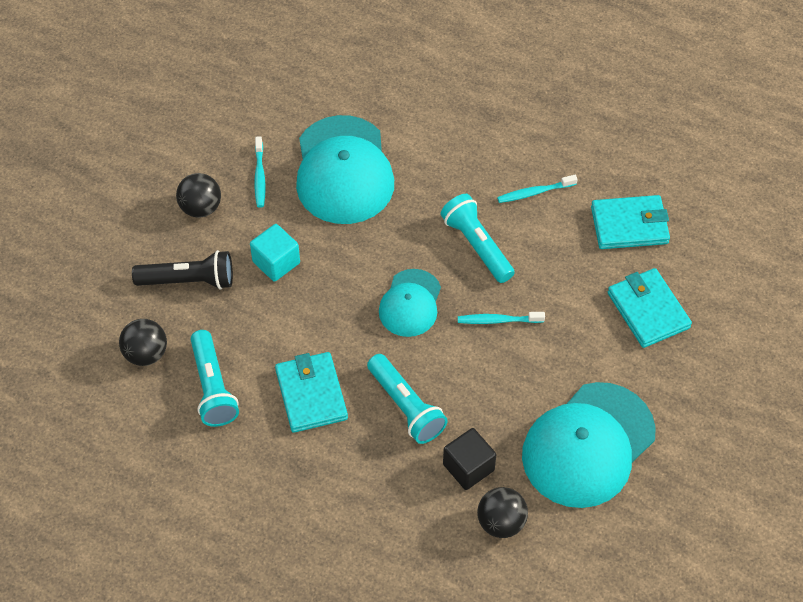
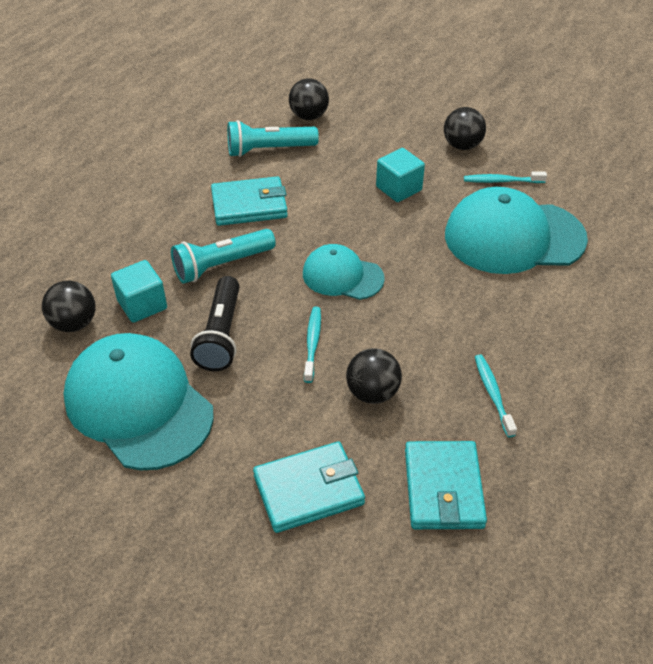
camera: 95 degrees right, 10 degrees down
(188, 281) = (381, 138): black flashlight -> black flashlight (221, 334)
(468, 467) = (142, 305): black cube -> turquoise cube
(477, 246) = (414, 334): turquoise flashlight -> none
(546, 273) = (372, 393): none -> black ball

